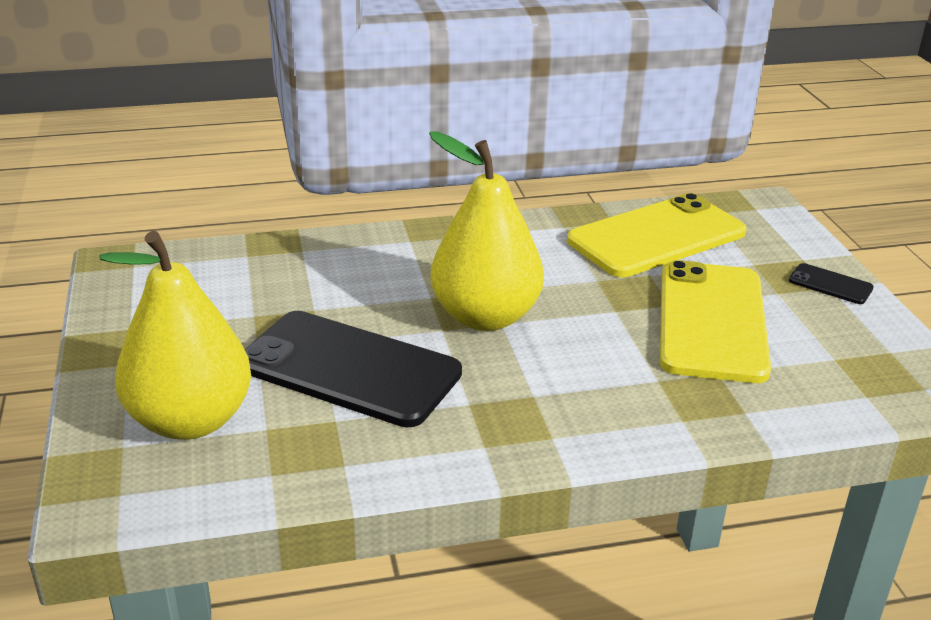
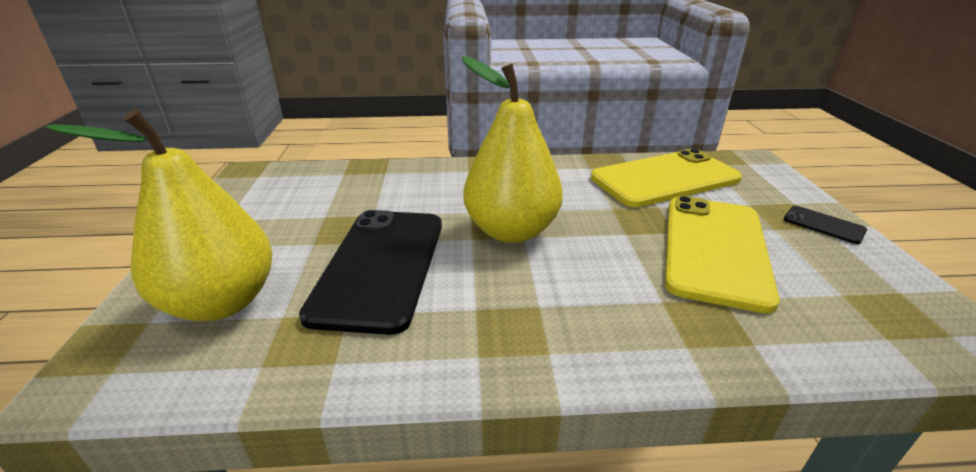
camera: 10 degrees right, 0 degrees up
(349, 369) = (380, 266): black phone -> black phone turned 60 degrees clockwise

